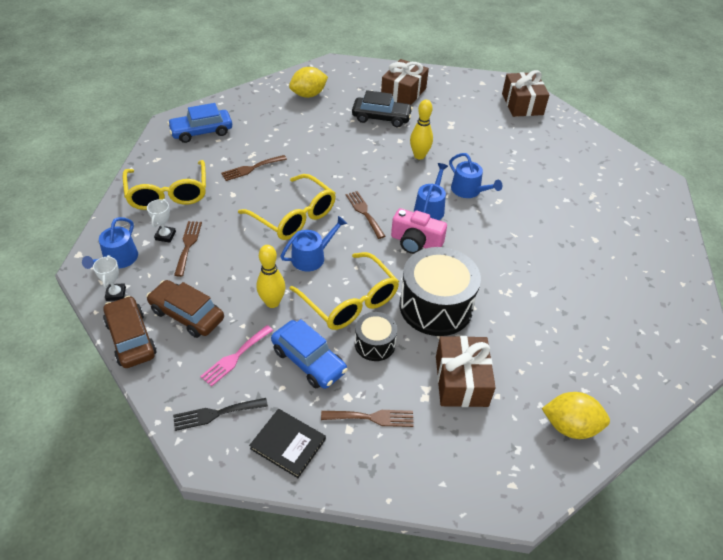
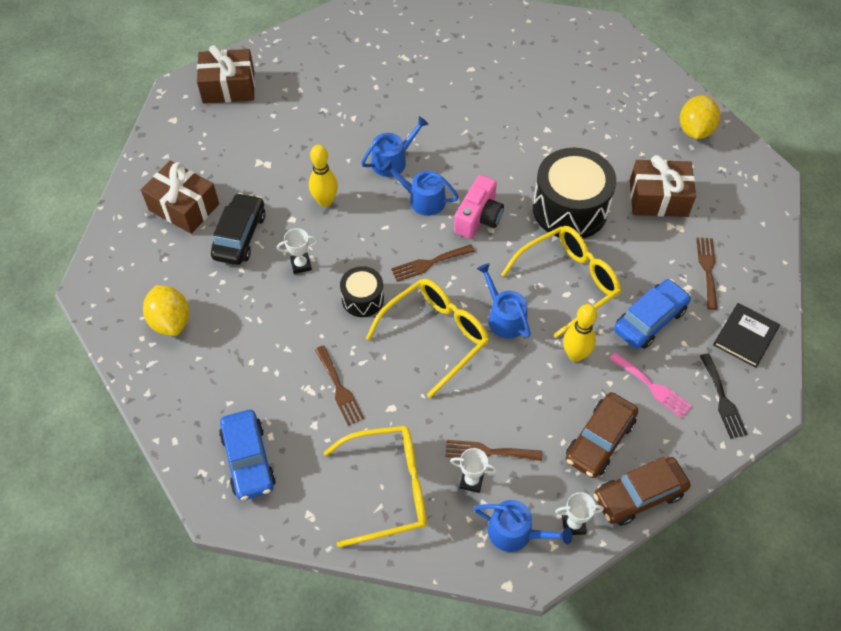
camera: 85 degrees left, 10 degrees up
(358, 146) = (301, 265): none -> white trophy
(375, 344) = (623, 263): black drum -> black drum (362, 299)

